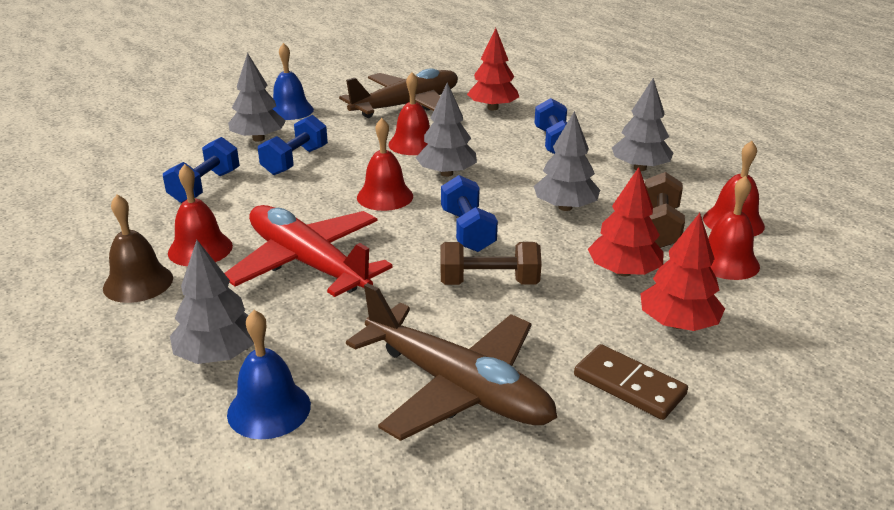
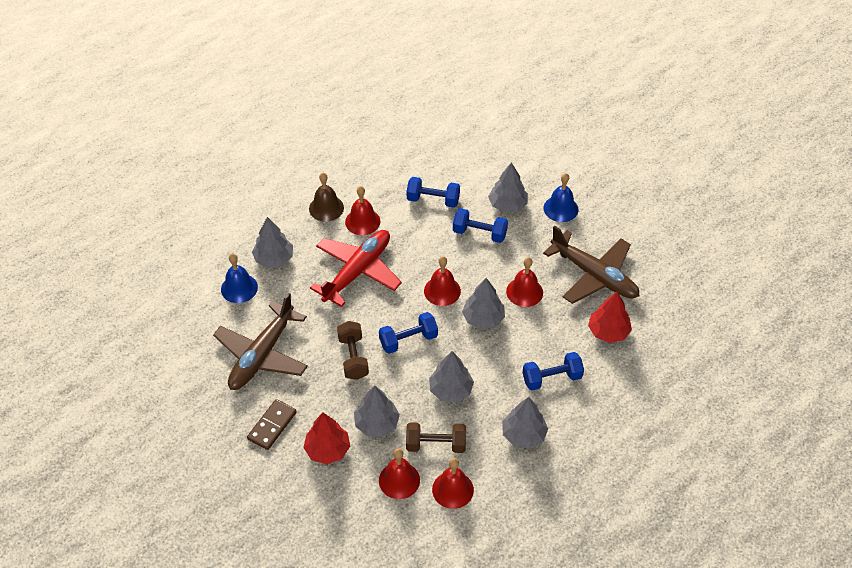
camera: 80 degrees right, 20 degrees up
(623, 272) = (377, 424): red tree -> grey tree

